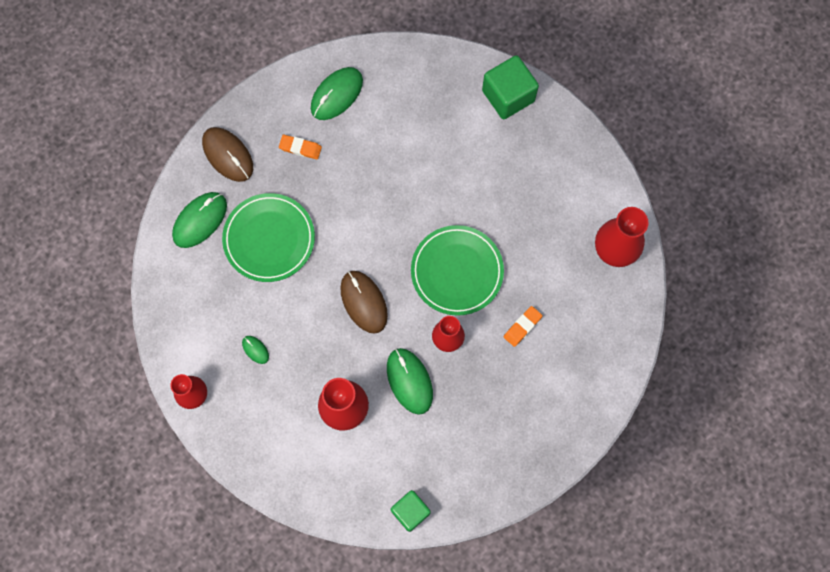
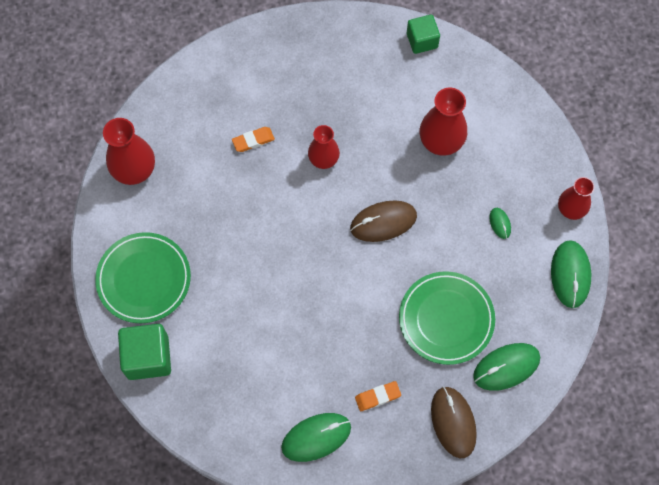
camera: 155 degrees left, 5 degrees down
(300, 148) = (377, 397): orange eraser -> orange eraser turned 60 degrees counterclockwise
(363, 302) = (383, 222): brown mouse -> brown mouse turned 75 degrees clockwise
(409, 381) = (374, 139): green mouse -> green mouse (570, 274)
(457, 271) = (286, 212): green plate -> green plate (144, 279)

